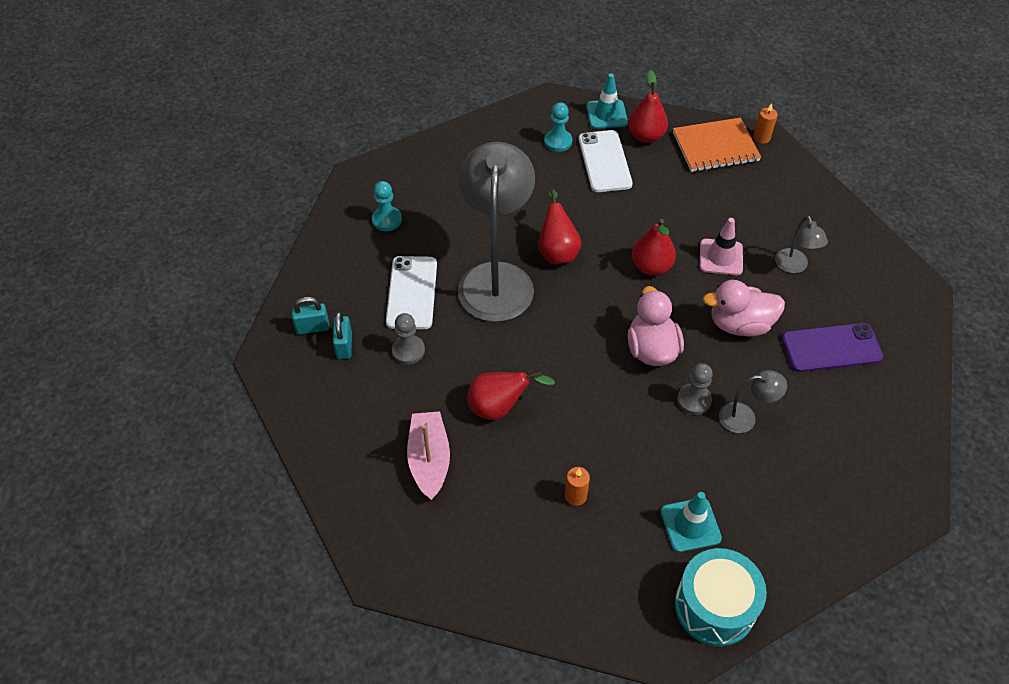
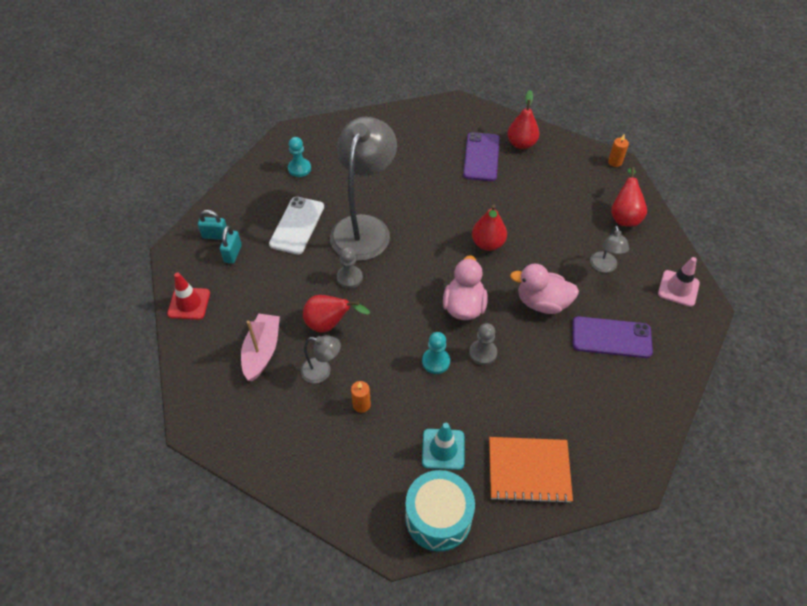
camera: 15 degrees right, 0 degrees up
(313, 421) = (189, 303): none -> red traffic cone
(408, 350) = (278, 267): grey pawn -> grey pawn (349, 278)
(557, 251) = (418, 217): red pear -> red pear (624, 216)
(558, 141) = (450, 135): turquoise pawn -> turquoise pawn (436, 361)
(604, 161) = (481, 157): white phone -> purple phone
(606, 114) = (496, 122): turquoise traffic cone -> none
(715, 147) = (574, 162): orange notebook -> orange notebook (529, 471)
(721, 257) = (546, 248): pink traffic cone -> pink traffic cone (678, 288)
(745, 417) = (519, 376): grey lamp -> grey lamp (322, 372)

